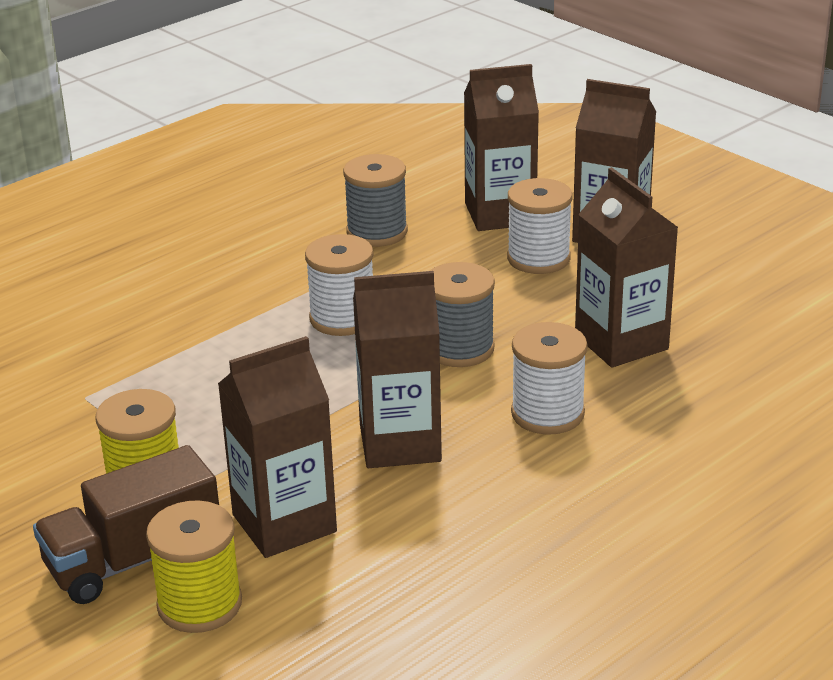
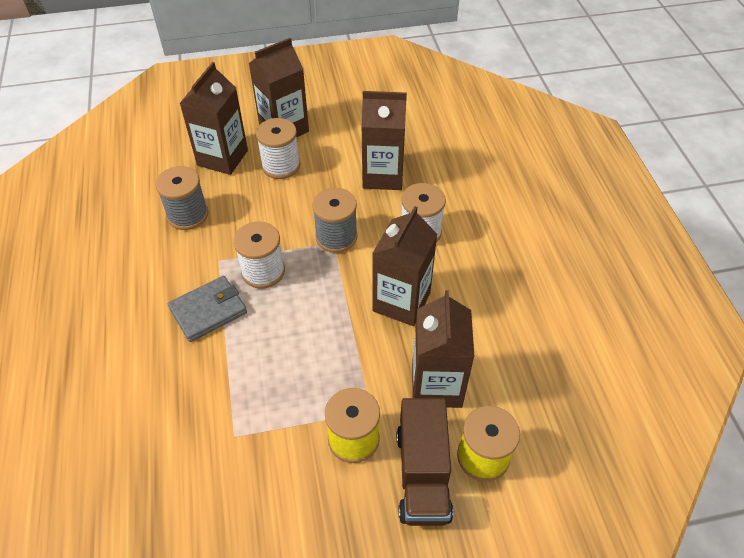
camera: 60 degrees left, 20 degrees up
(245, 307) = (208, 311): none -> grey wallet

